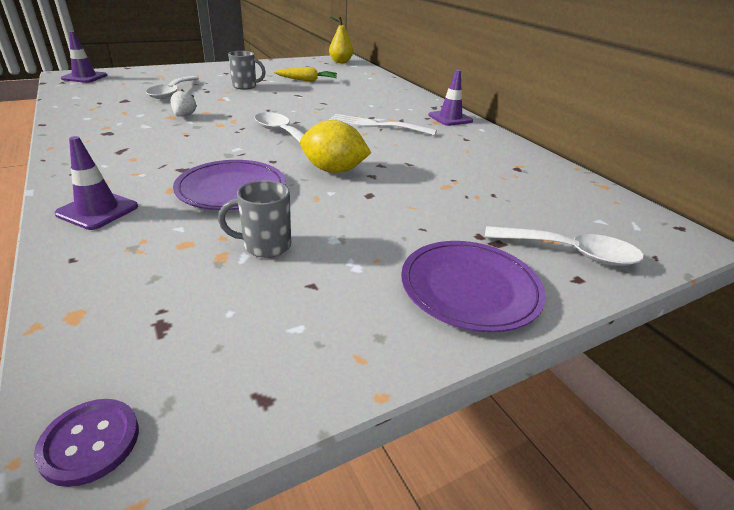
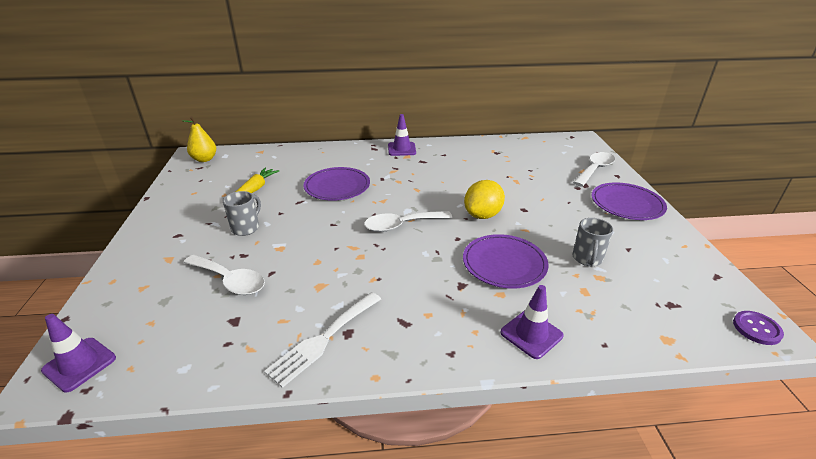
camera: 65 degrees left, 0 degrees up
(184, 116) = (321, 276): white strawberry -> none
(337, 103) = (337, 186): none -> purple plate
(376, 125) = (402, 180): white fork -> white fork (323, 339)

